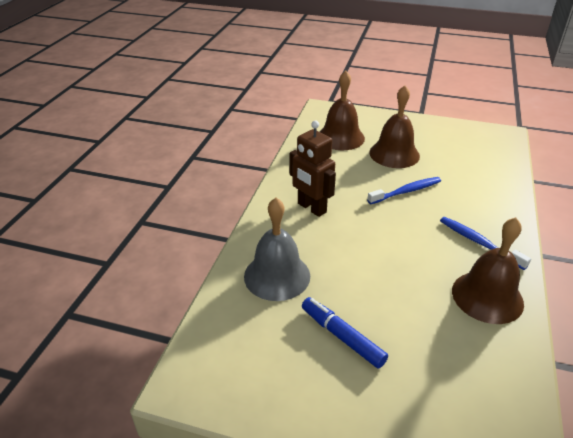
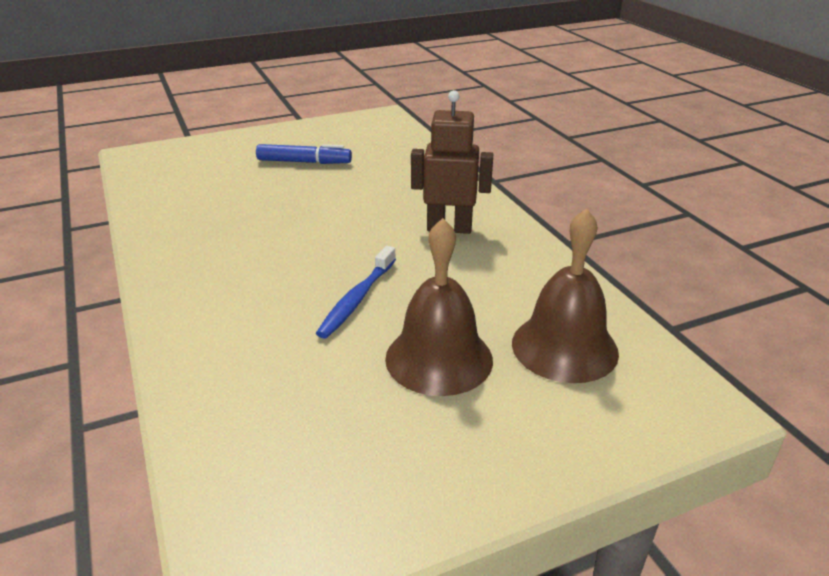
camera: 140 degrees right, 5 degrees down
(277, 276) = (401, 171): grey bell -> none
(479, 242) = (213, 274): blue toothbrush -> none
(487, 296) = (185, 228): brown bell -> none

